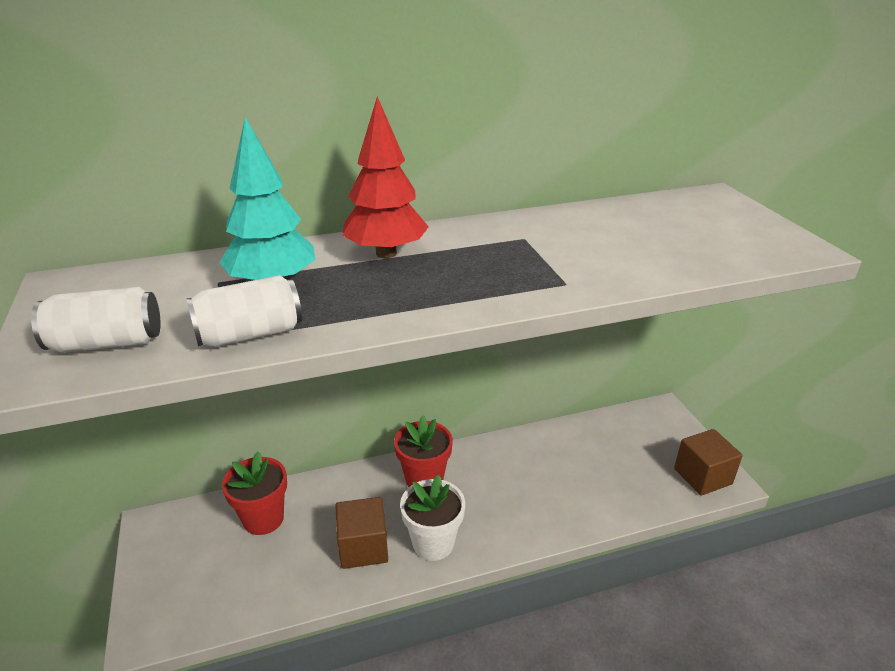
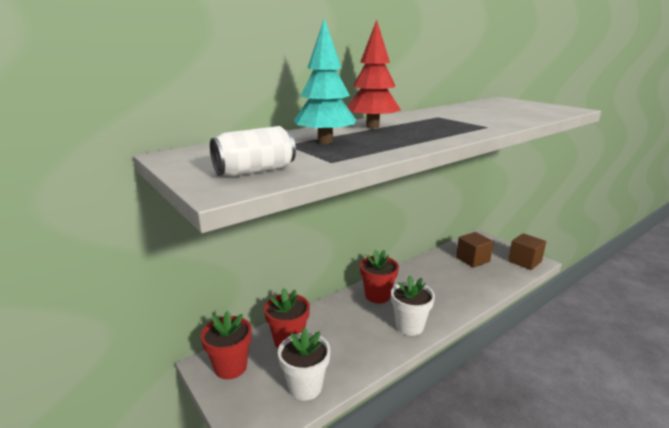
camera: 20 degrees left, 10 degrees down
(175, 537) = (231, 367): none -> red flower pot
(240, 594) = (305, 387): none -> white flower pot
(250, 334) = (347, 158): white can -> none
(363, 547) = (368, 339): brown cube -> brown cube (472, 259)

